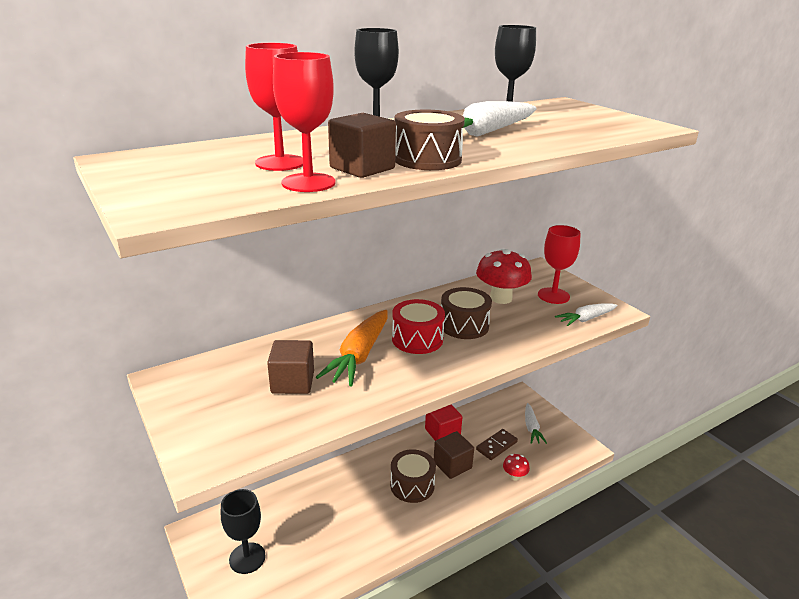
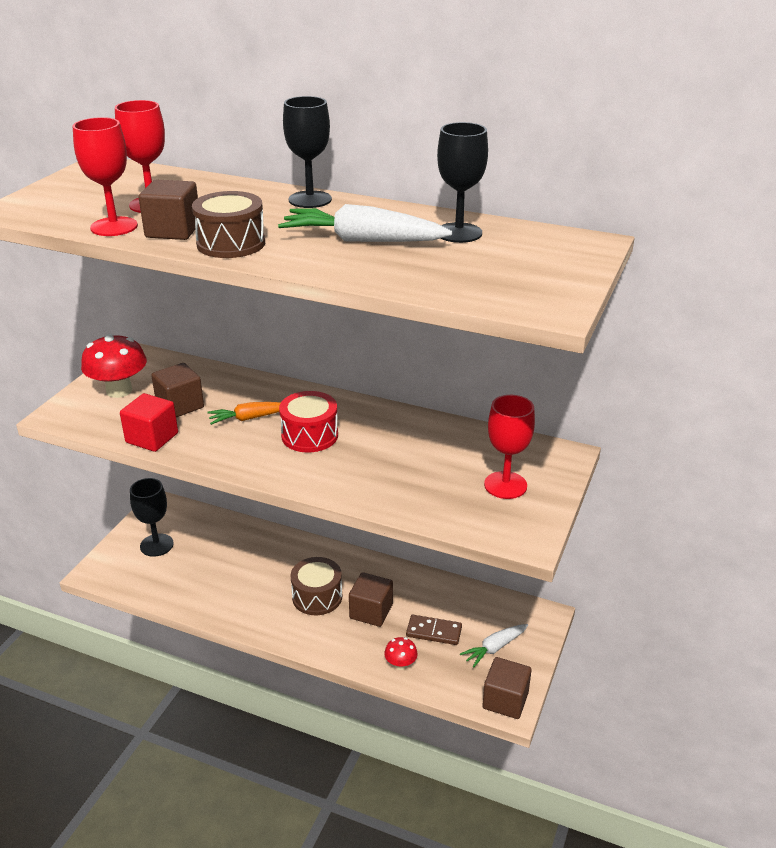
camera: 55 degrees right, 5 degrees up
(359, 356) = (249, 418): orange carrot -> orange carrot, size x0.60
(442, 433) = (411, 583): red cube -> red cube (152, 438)
(464, 325) = (366, 451): brown drum -> none
(501, 298) = (452, 453): red mushroom -> red mushroom (119, 390)
(578, 446) = (505, 700): none -> brown cube
(586, 319) = (477, 523): white carrot -> none

